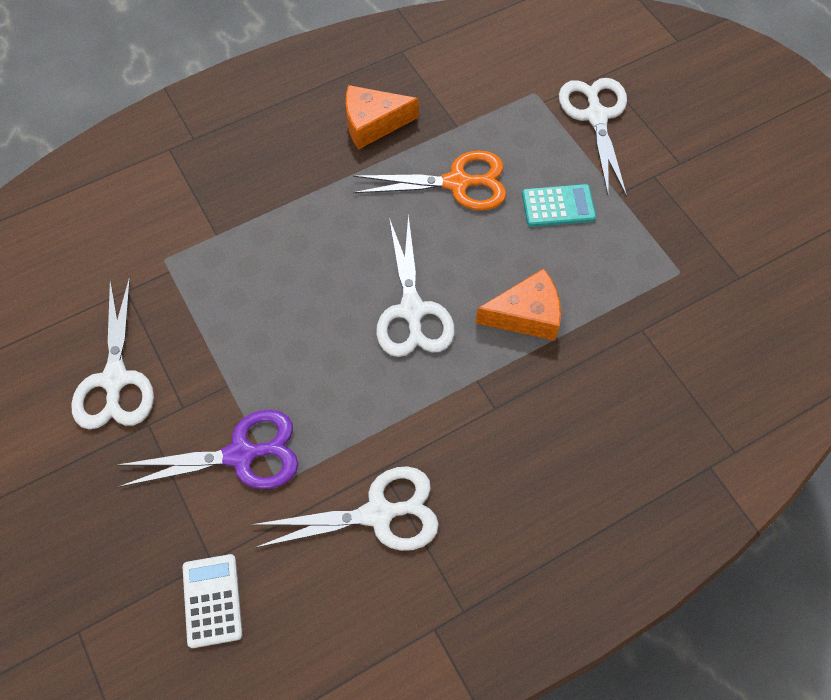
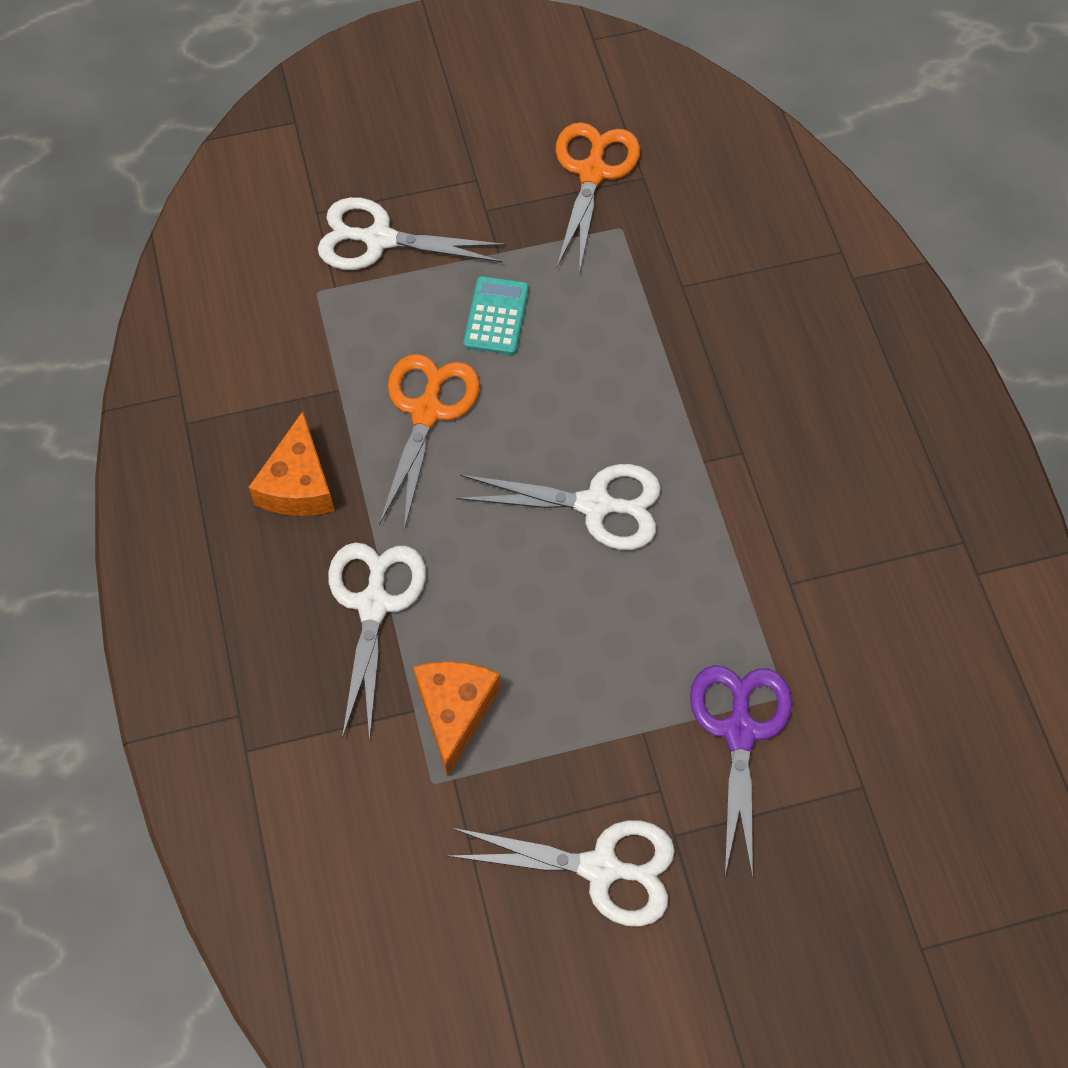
camera: 75 degrees left, 0 degrees up
(212, 600) = (910, 792): white calculator -> none
(378, 514) = (842, 599): white scissors -> white scissors (374, 605)
(526, 315) = (633, 390): orange cheese -> orange cheese (455, 711)
(726, 240) = (592, 173): none -> orange scissors

